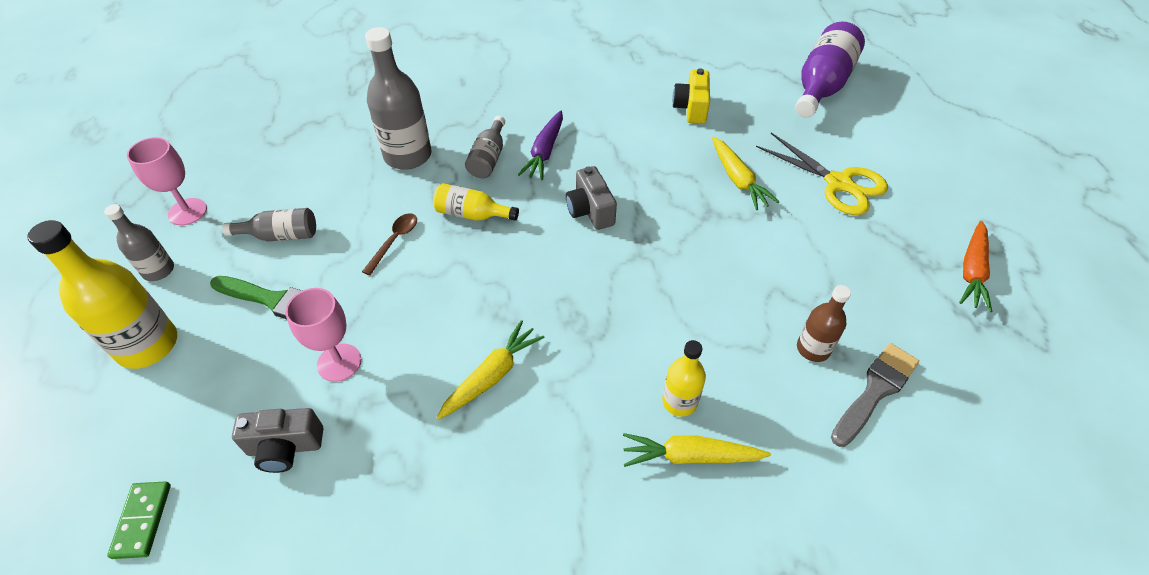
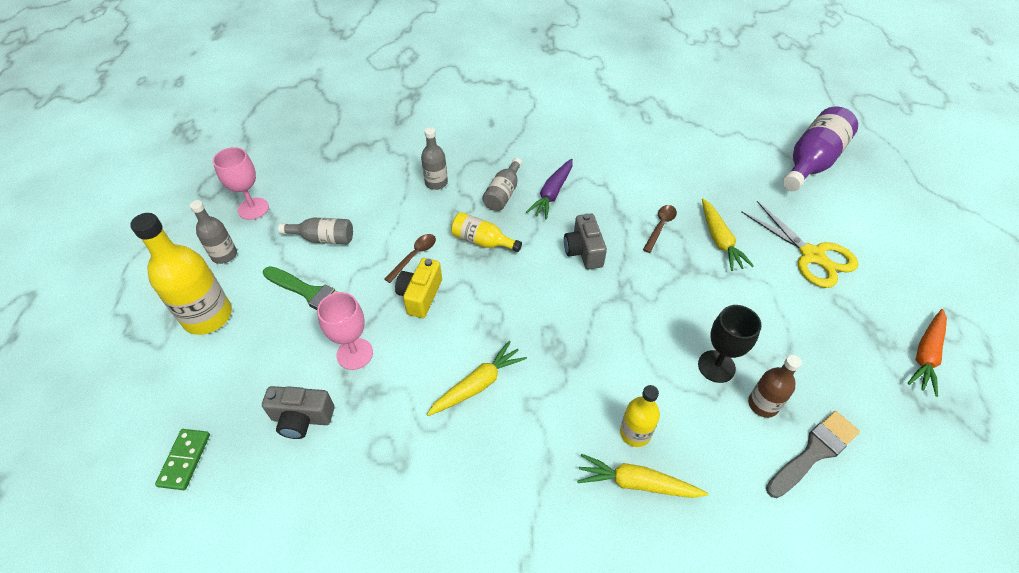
camera: 10 degrees right, 0 degrees up
(408, 155) = (436, 183): grey bottle -> grey bottle, size x0.56
(671, 173) = (660, 227): none -> brown spoon
(691, 108) = (688, 169): yellow camera -> yellow camera (420, 296)
(756, 315) = (716, 366): none -> black goblet

